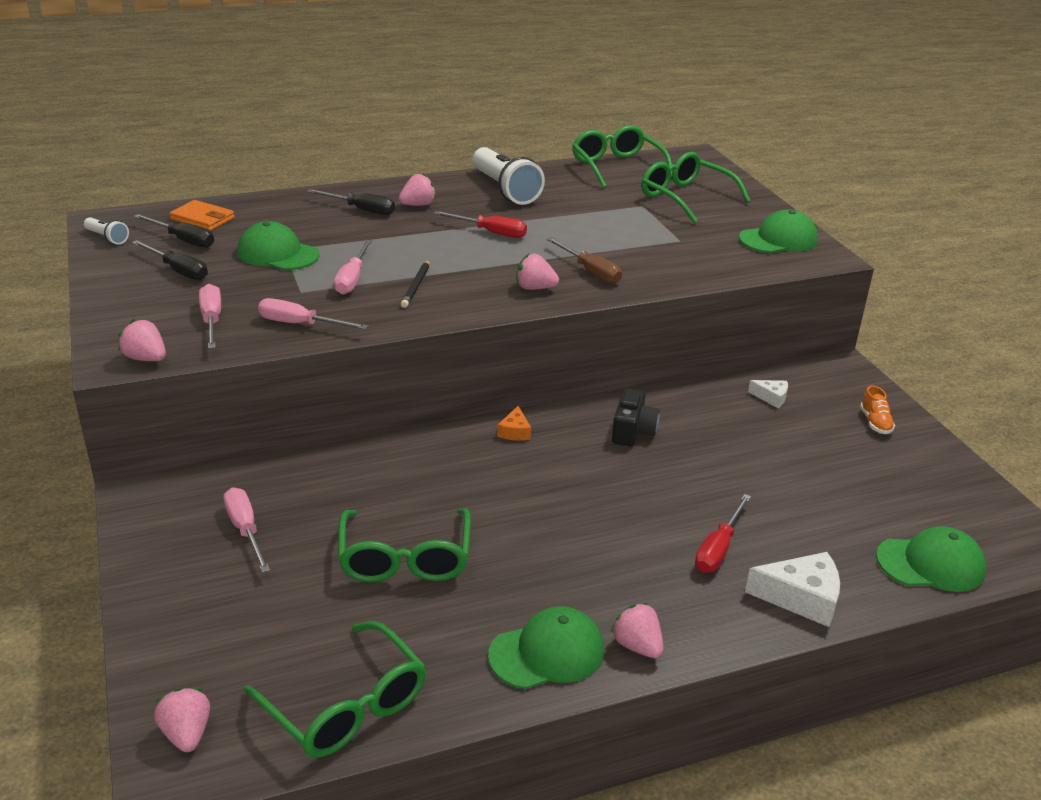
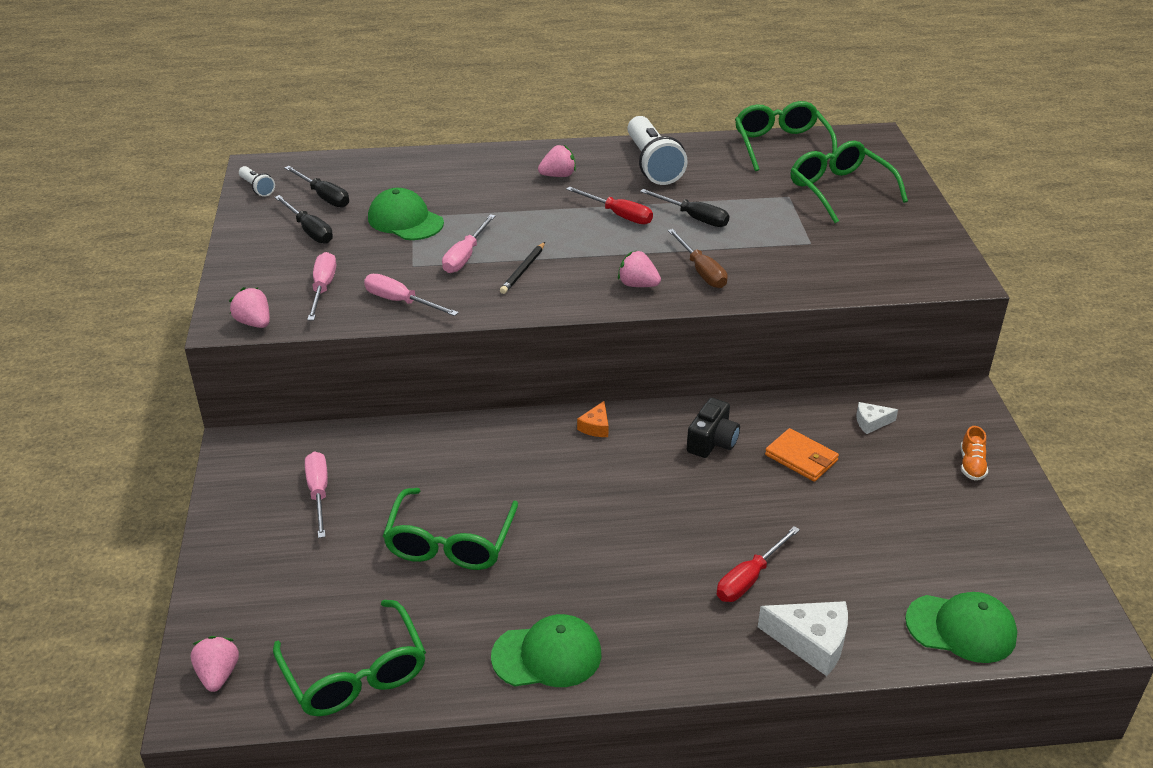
camera: 15 degrees right, 5 degrees up
(202, 219) = (348, 174): orange wallet -> orange wallet (801, 458)
(361, 210) = (501, 177): black screwdriver -> black screwdriver (693, 218)
(637, 646) = (632, 663): pink strawberry -> none
(771, 397) = (871, 422): white cheese -> white cheese turned 135 degrees clockwise
(778, 239) = (918, 251): green cap -> none

